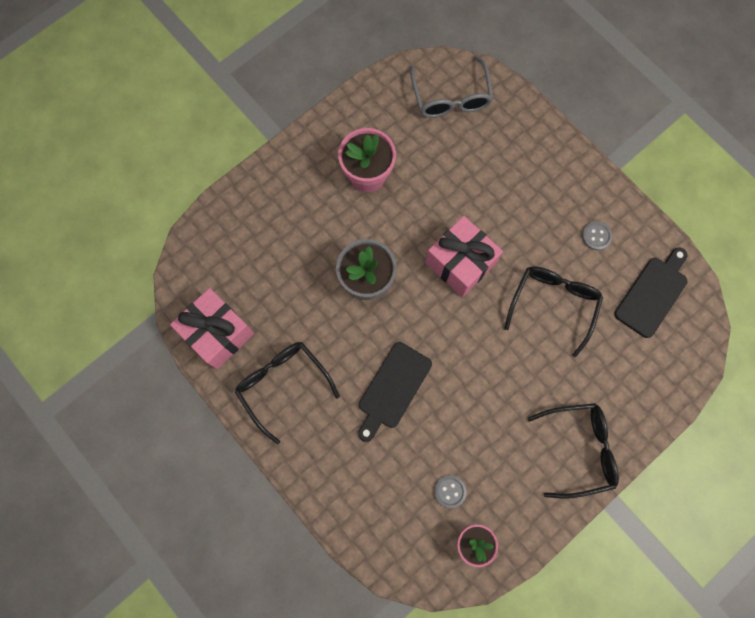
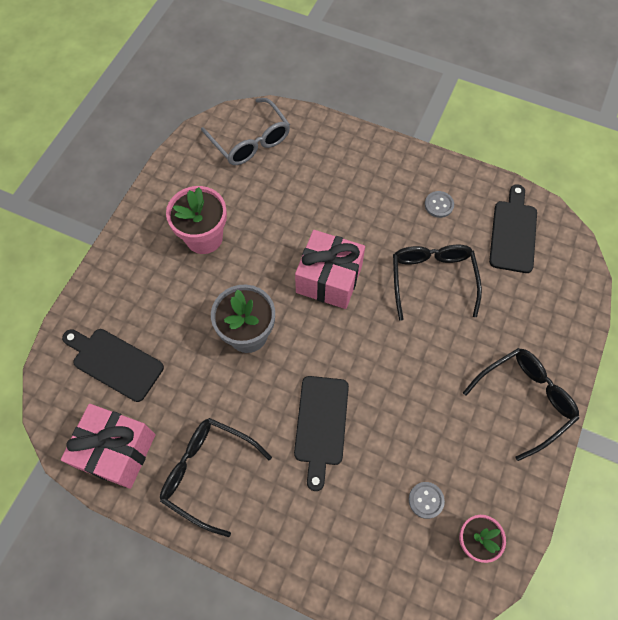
camera: 25 degrees left, 10 degrees down
(245, 257) = (114, 362): none -> black cutting board

